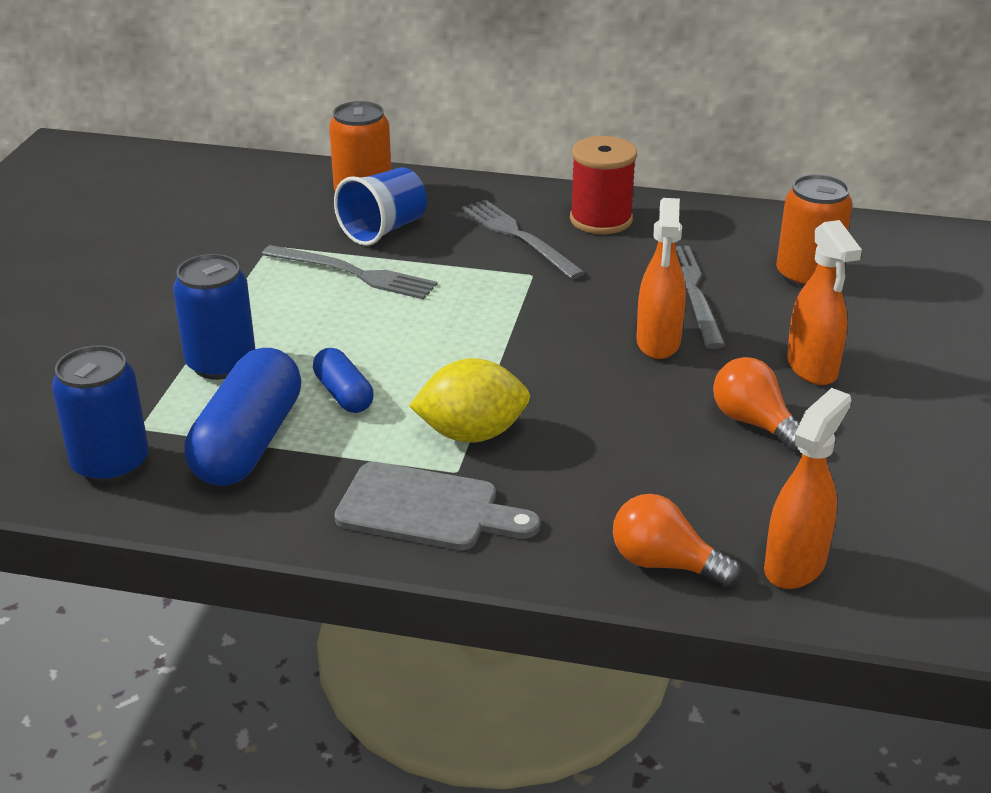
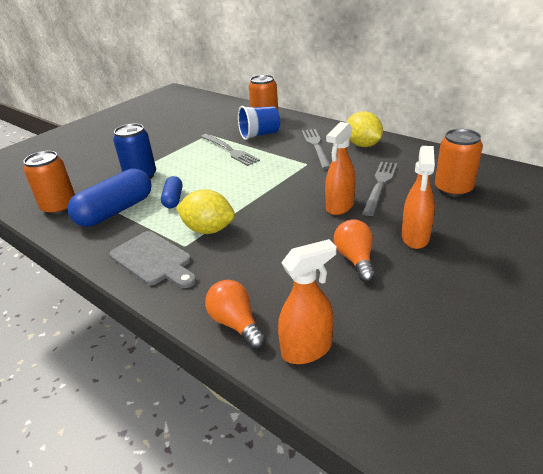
camera: 30 degrees right, 0 degrees up
(111, 464) = (59, 207): blue can -> orange can
(601, 220) = (363, 145): red spool -> yellow lemon

